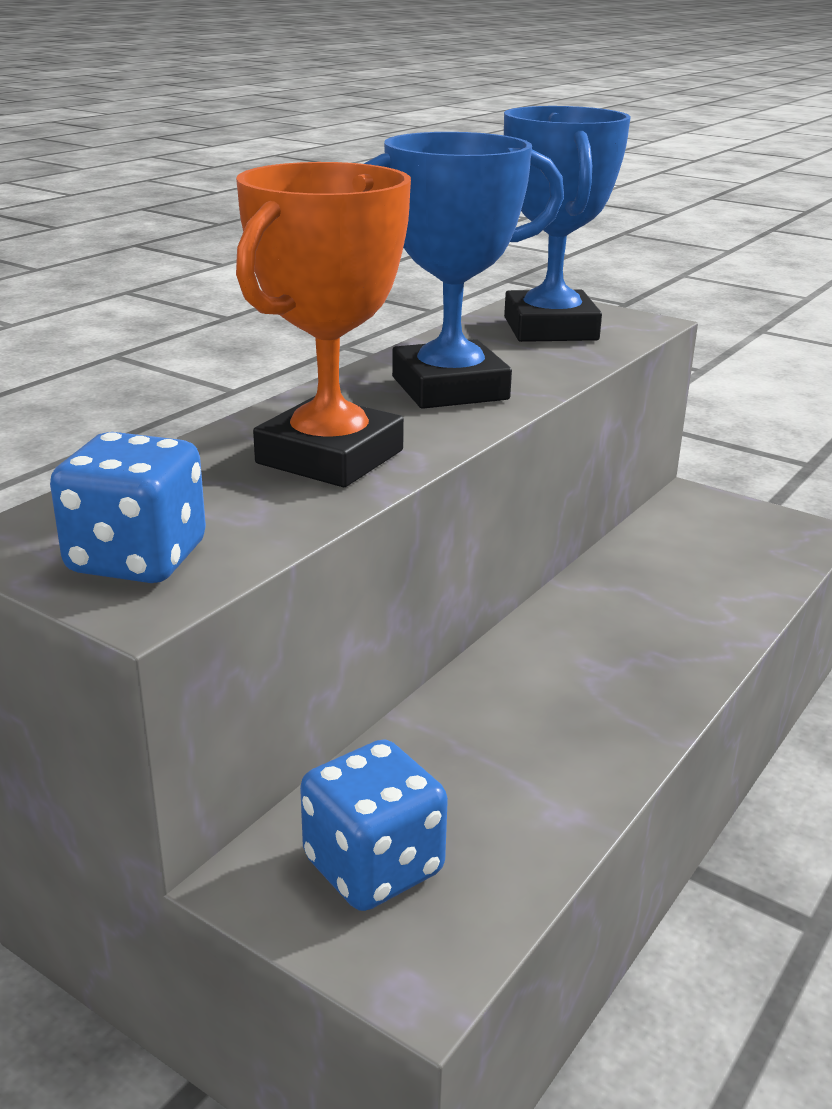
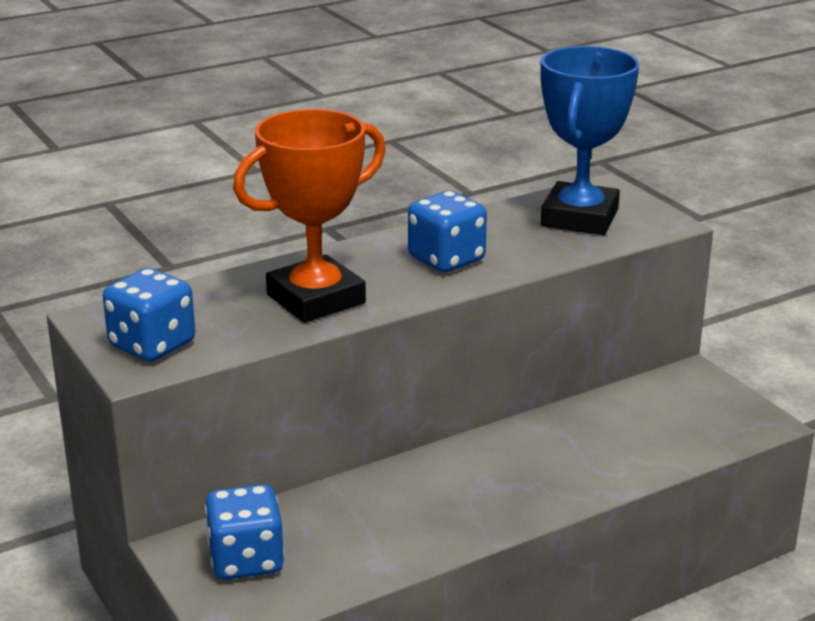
camera: 25 degrees right, 0 degrees up
(449, 388) = (446, 259): blue trophy -> blue dice

